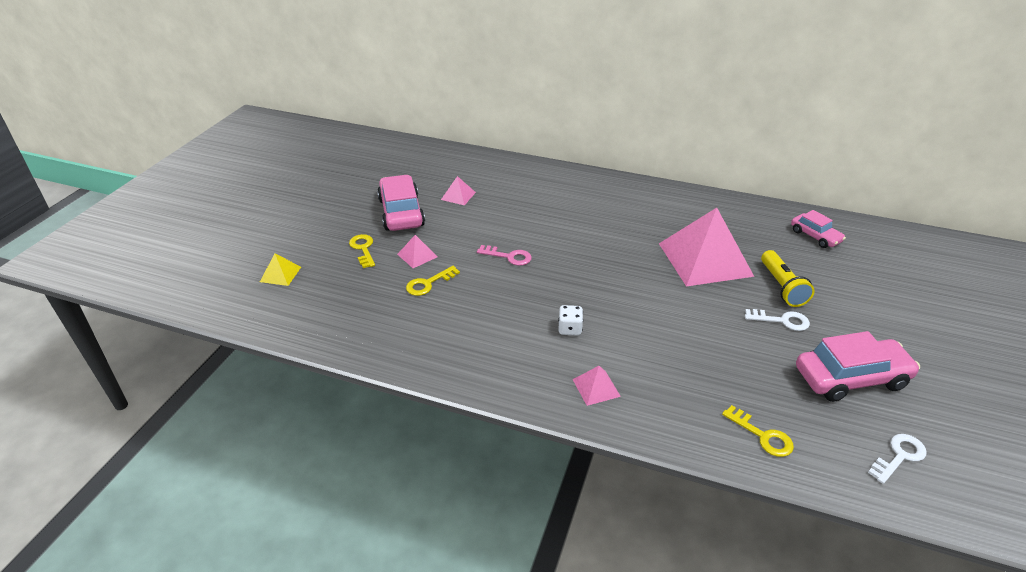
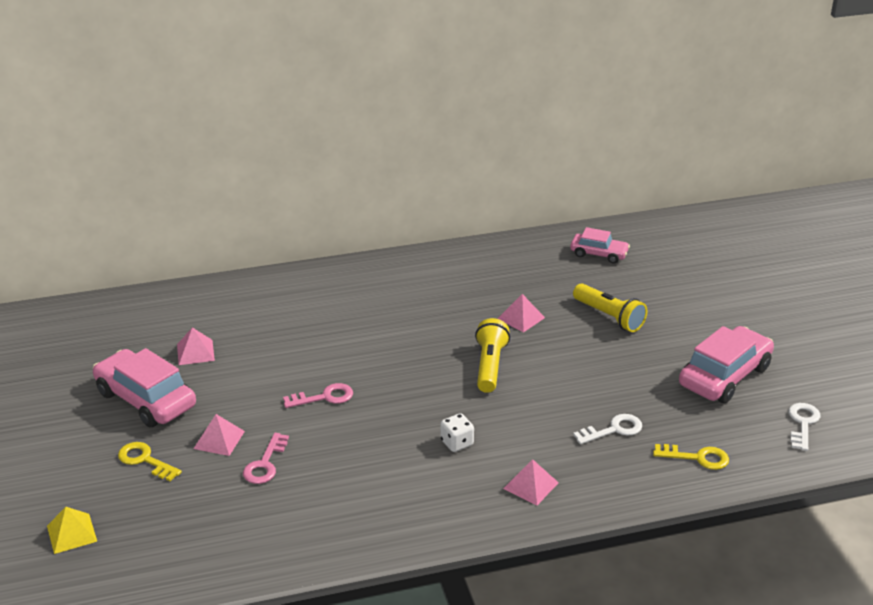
camera: 35 degrees left, 5 degrees down
(429, 283) = (265, 464): yellow key -> pink key
(647, 284) = (489, 366): none -> yellow flashlight
(705, 259) = (521, 318): pink pyramid -> pink pyramid, size x0.42
(781, 320) = (634, 349): white key -> white key (613, 430)

